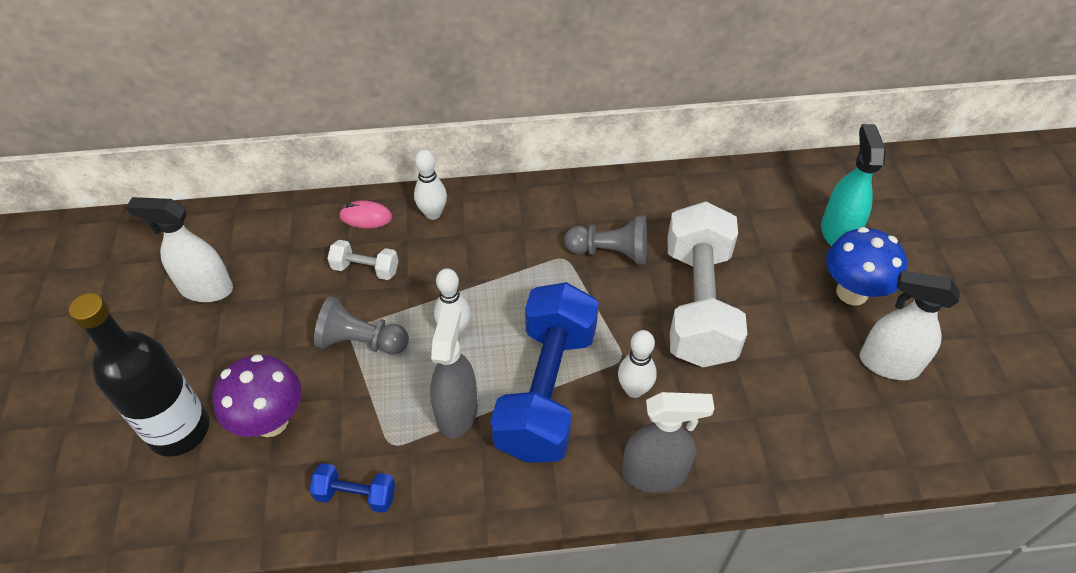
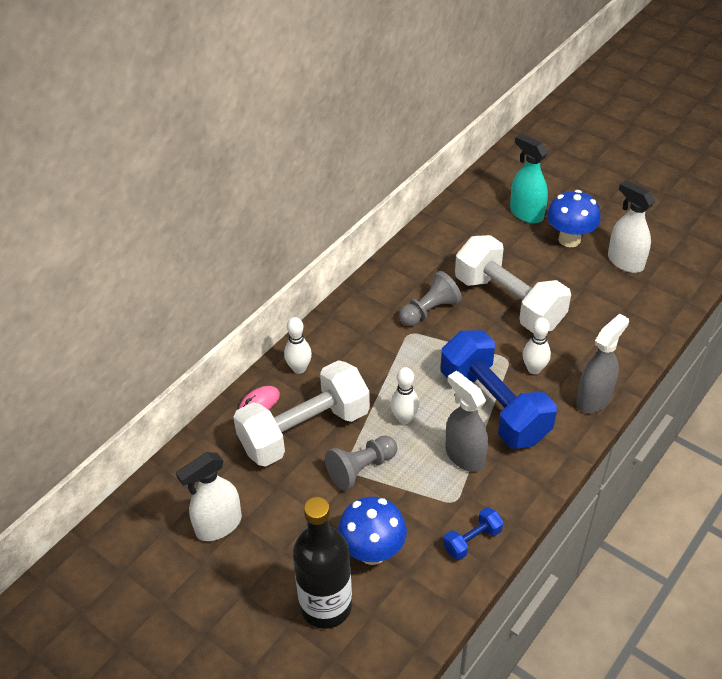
camera: 45 degrees left, 5 degrees down
(271, 421) = (372, 552): purple mushroom -> blue mushroom
(365, 269) = (304, 430): white dumbbell -> white dumbbell, size x2.34
(888, 364) = (625, 262): white spray bottle -> white spray bottle turned 75 degrees clockwise

